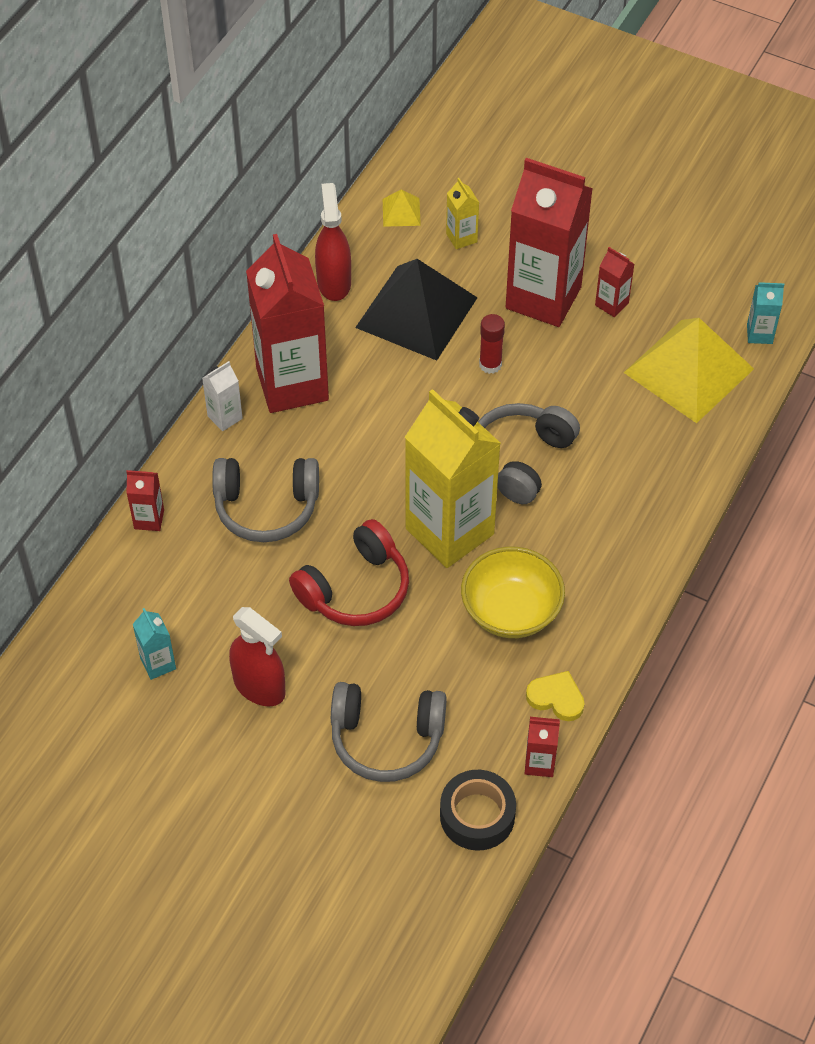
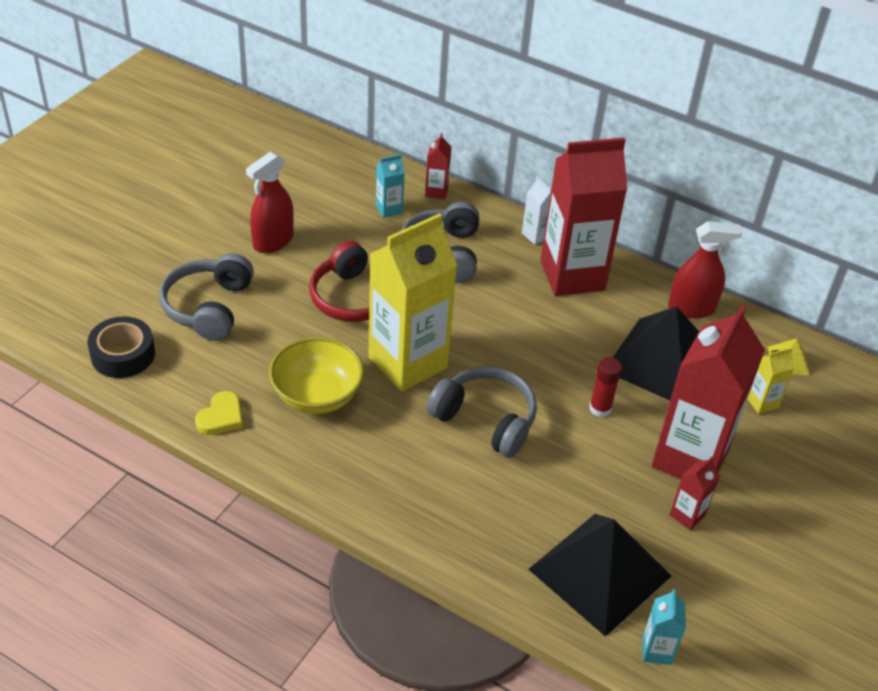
camera: 90 degrees right, 10 degrees down
(158, 664) = (304, 192): turquoise carton -> turquoise carton (389, 209)
(539, 763) = (160, 398): red carton -> none
(688, 370) = (600, 572): yellow pyramid -> black pyramid

